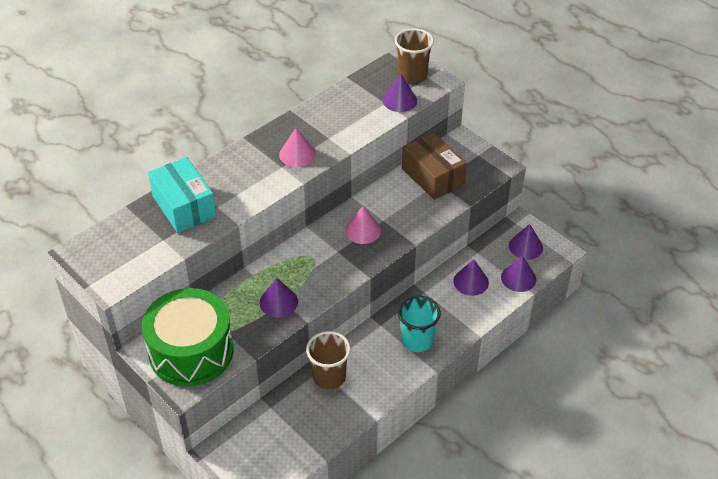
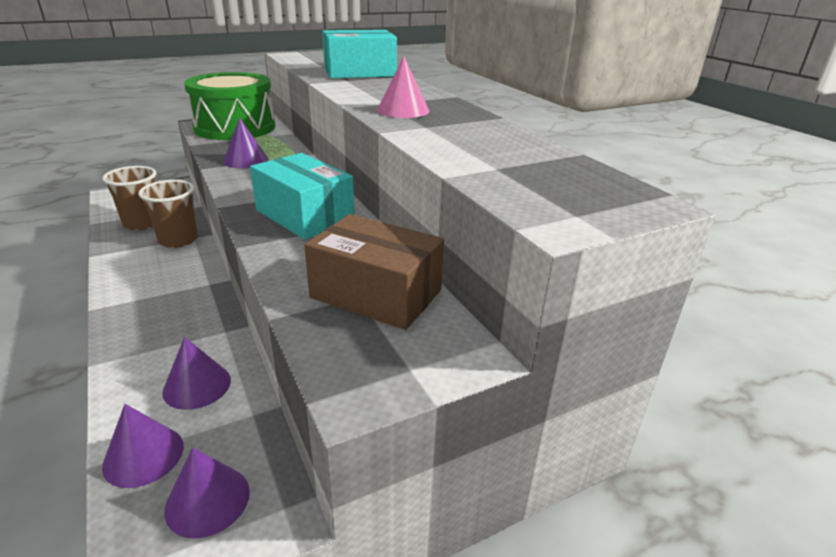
camera: 105 degrees right, 15 degrees down
(363, 230) = (304, 215): pink cone -> turquoise box
(399, 100) = (499, 178): purple cone -> none
(412, 74) = (587, 202): brown cup -> brown cup (142, 223)
(417, 340) = (153, 305): turquoise cup -> none
(432, 176) = (376, 294): brown box -> brown box turned 45 degrees clockwise

